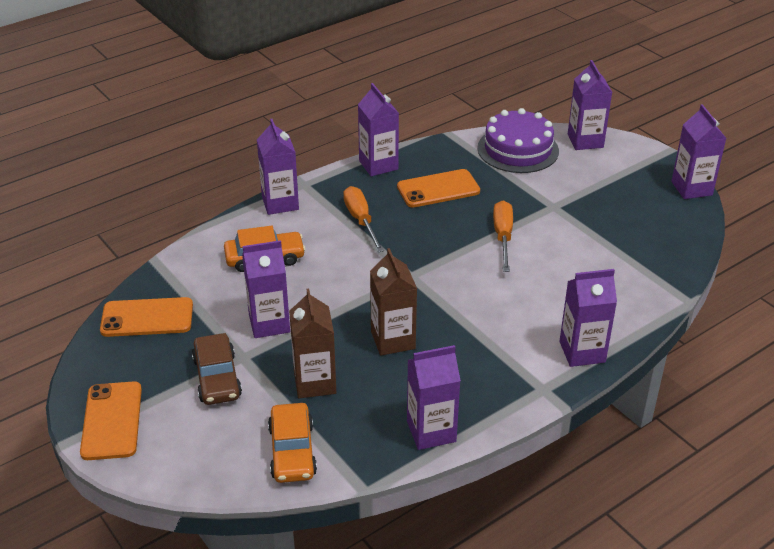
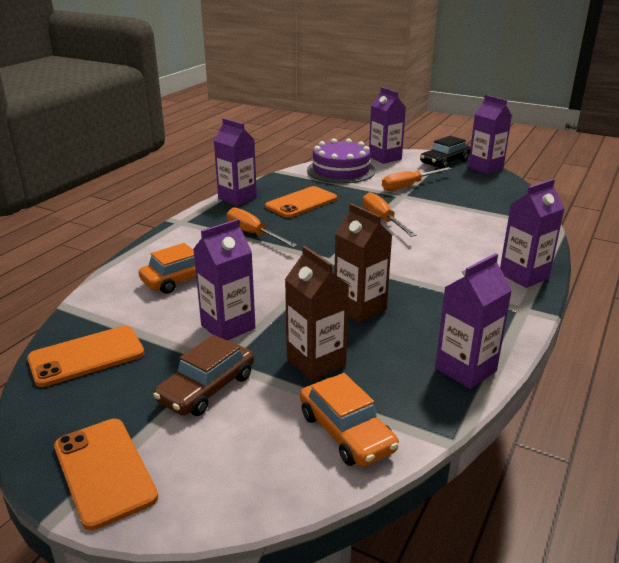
camera: 25 degrees left, 10 degrees down
(217, 377) = (207, 388): brown car -> brown car turned 75 degrees clockwise
(280, 203) = (168, 238): purple carton -> none
(573, 194) = (408, 186): none -> orange screwdriver
(651, 165) = (444, 162): none -> black car

